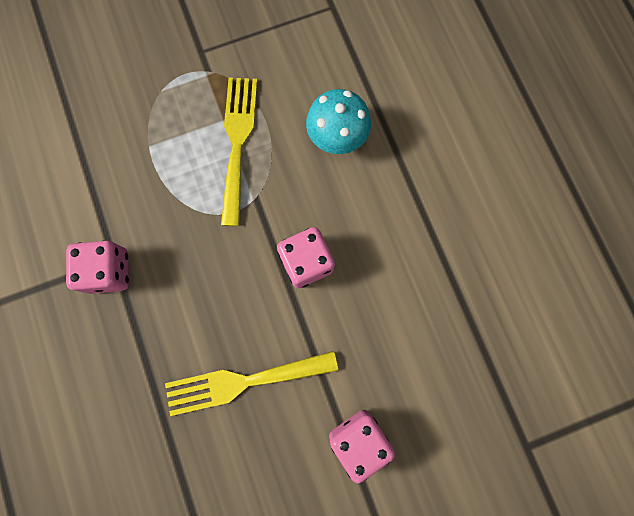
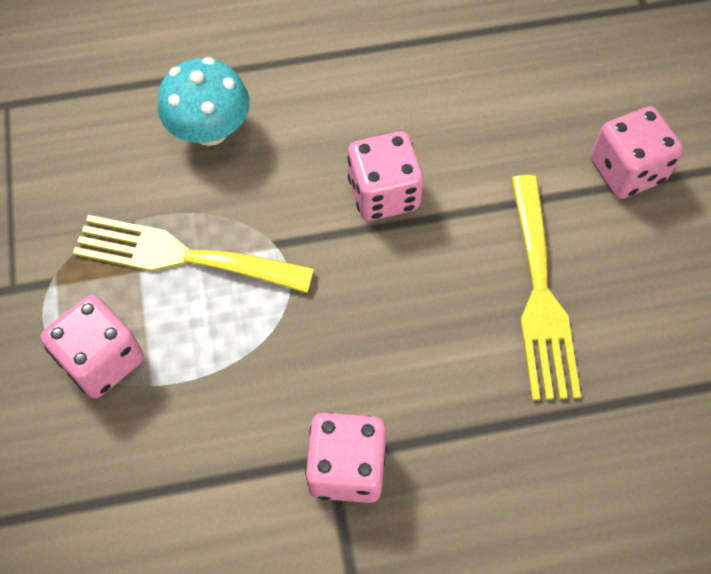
camera: 80 degrees left, 15 degrees down
(161, 115) = (102, 359): none -> pink dice

